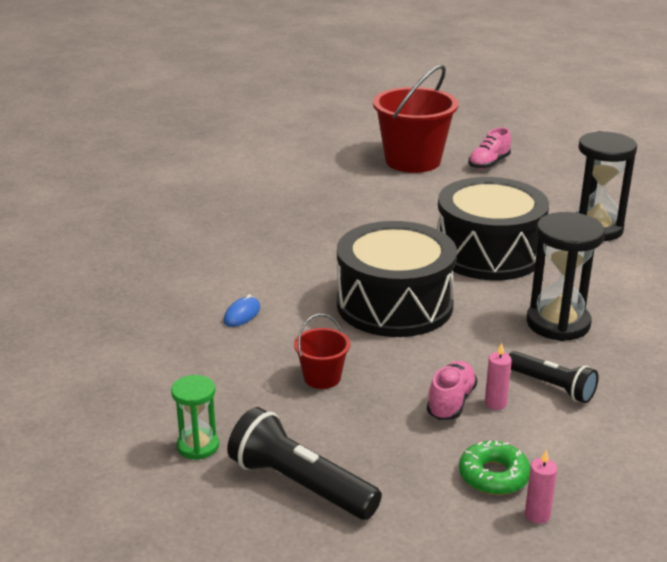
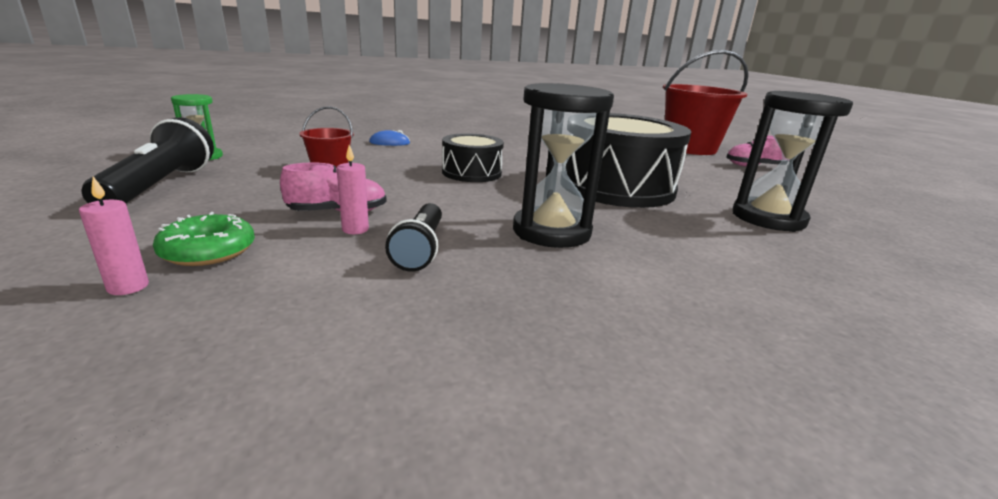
camera: 50 degrees right, 5 degrees down
(394, 304) = (471, 173): black drum -> black drum, size x0.54

